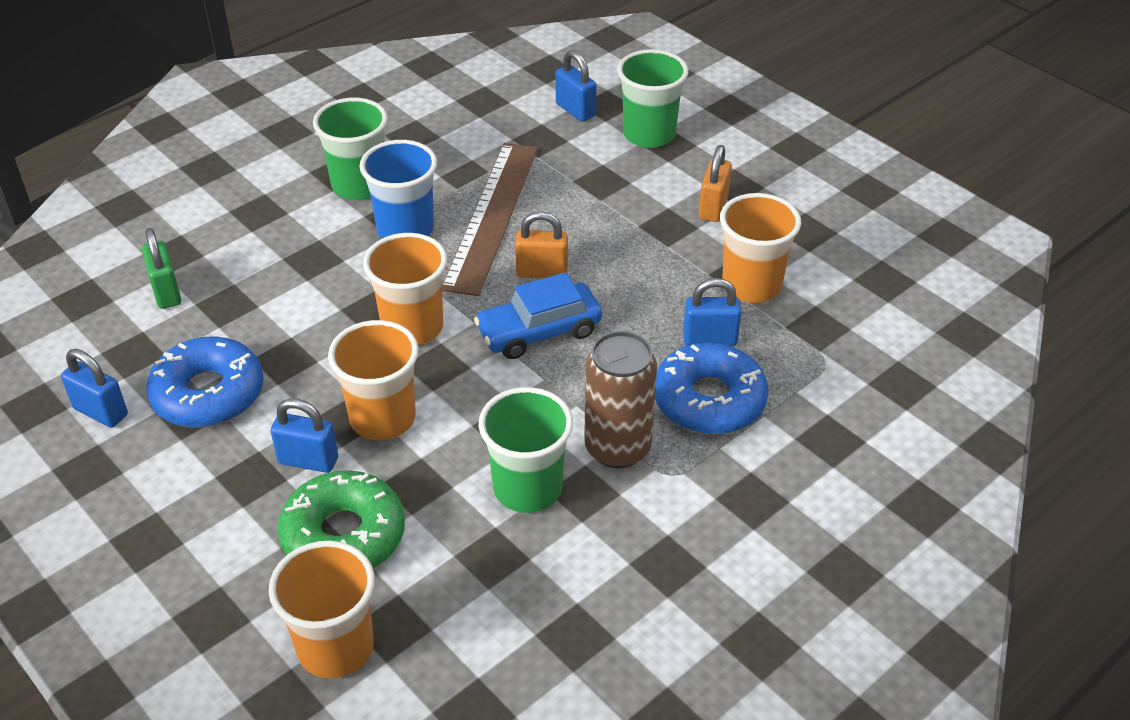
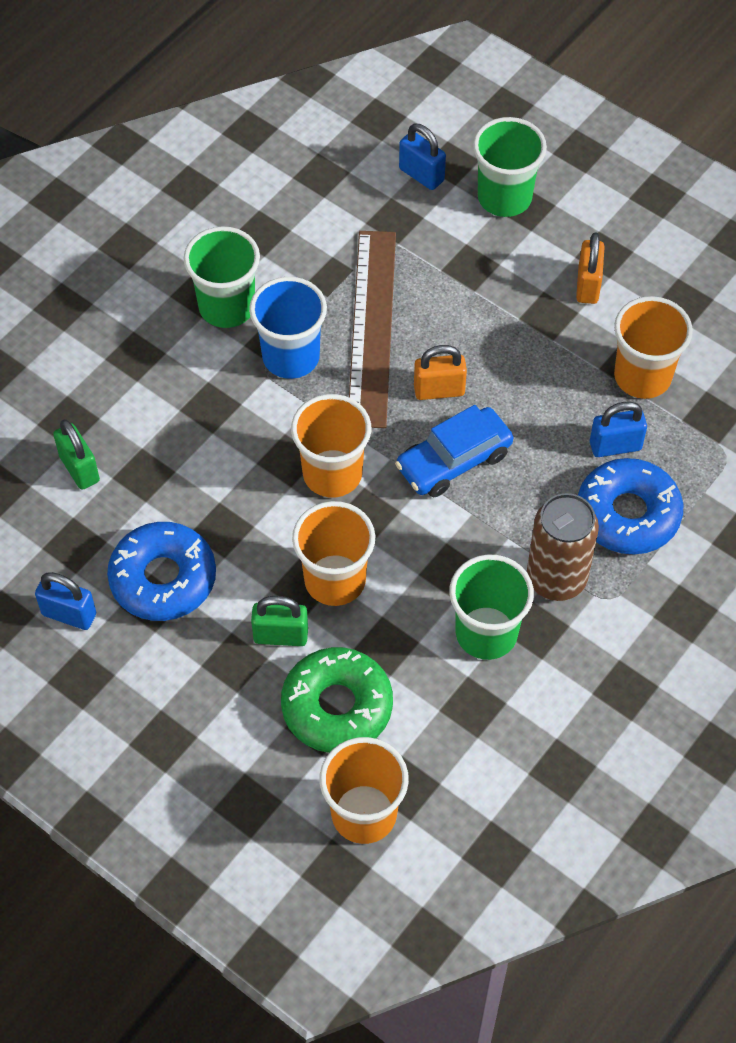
camera: 10 degrees left, 15 degrees up
(308, 460) = (281, 635): blue padlock -> green padlock

